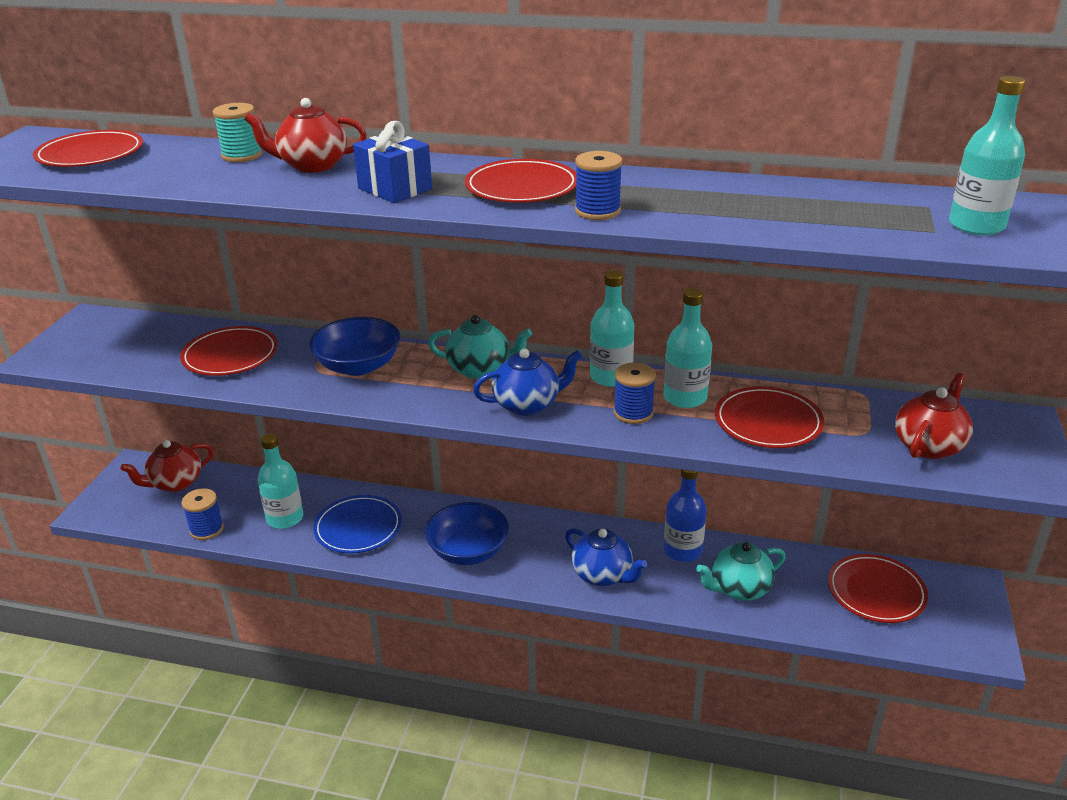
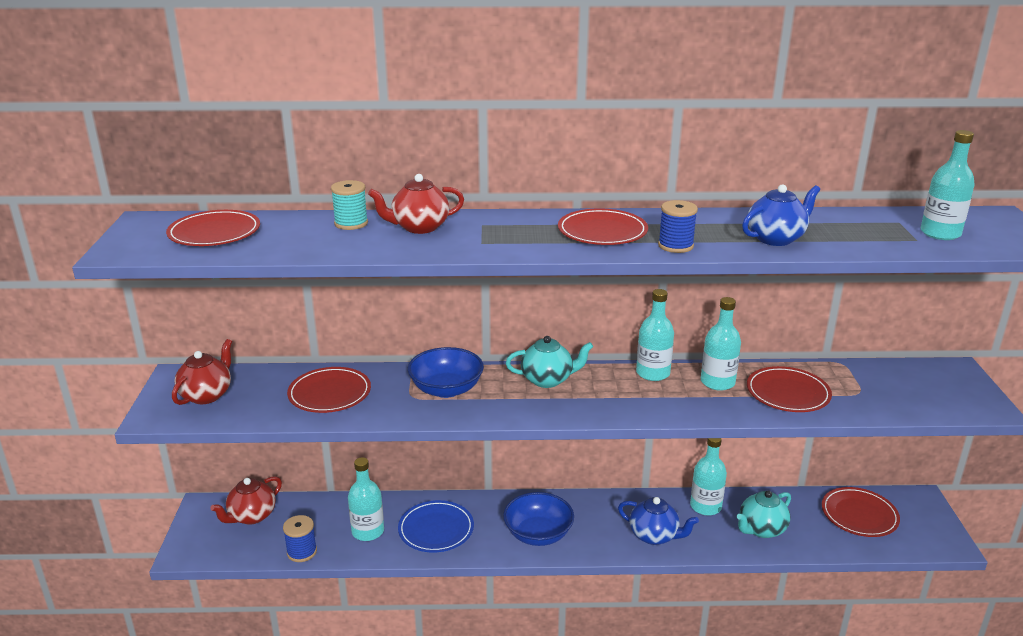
camera: 15 degrees left, 5 degrees down
(395, 189) = (505, 241): blue gift -> none
(527, 404) = (602, 403): blue teapot -> blue teapot (776, 239)
(633, 413) = (686, 399): blue spool -> none
(682, 550) = (705, 506): blue bottle -> turquoise bottle
(929, 446) = (907, 396): red teapot -> red teapot (207, 395)

